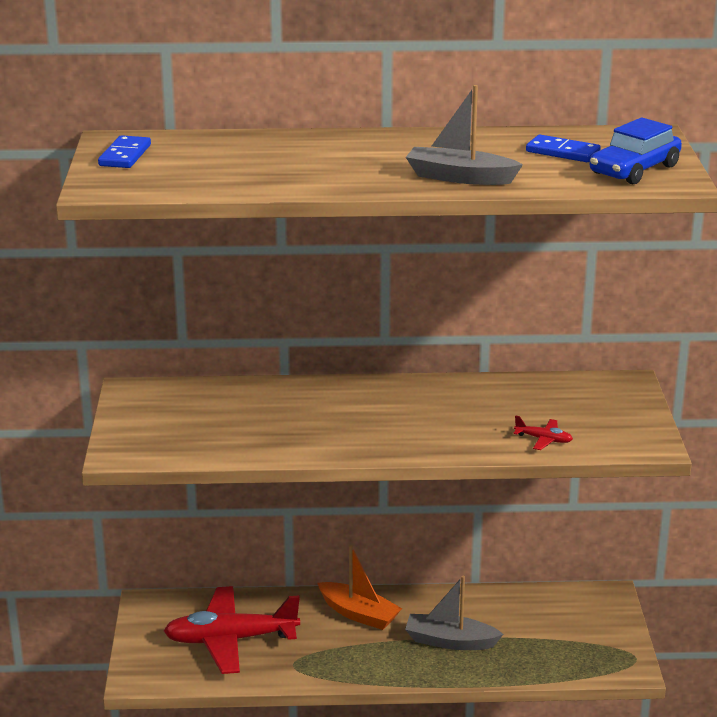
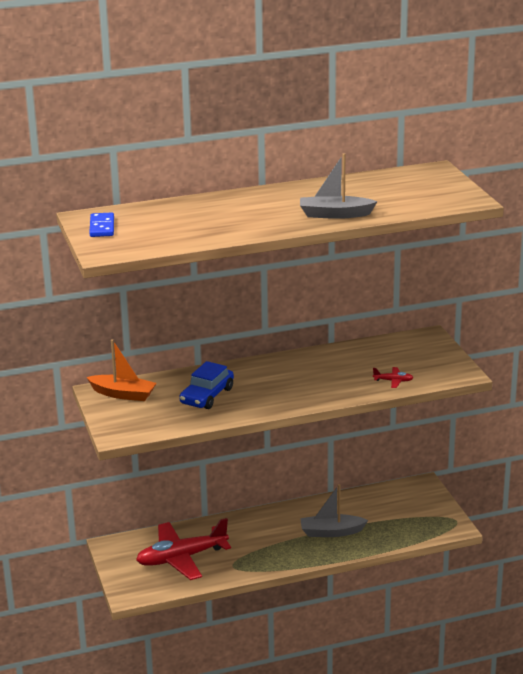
camera: 15 degrees left, 0 degrees up
(359, 614) = (262, 525): orange boat -> orange boat (123, 394)
(562, 152) = (388, 188): blue domino -> none
(634, 170) = (440, 195): blue car -> blue car (207, 396)

